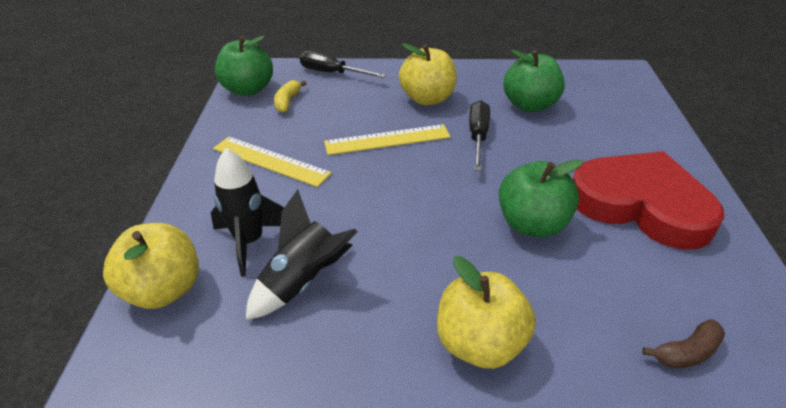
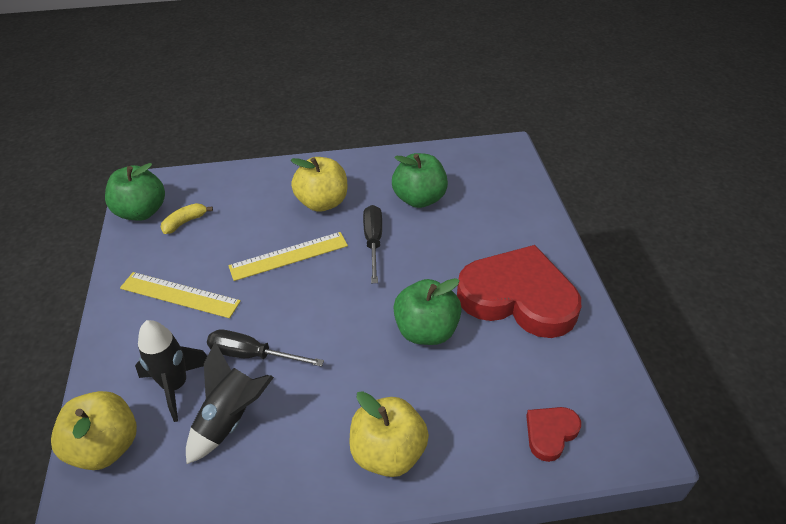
camera: 10 degrees left, 5 degrees up
(287, 102) = (185, 222): yellow banana -> yellow banana turned 45 degrees clockwise
(332, 73) = (224, 181): black screwdriver -> black screwdriver (252, 355)
(686, 352) = (550, 433): brown banana -> red heart

